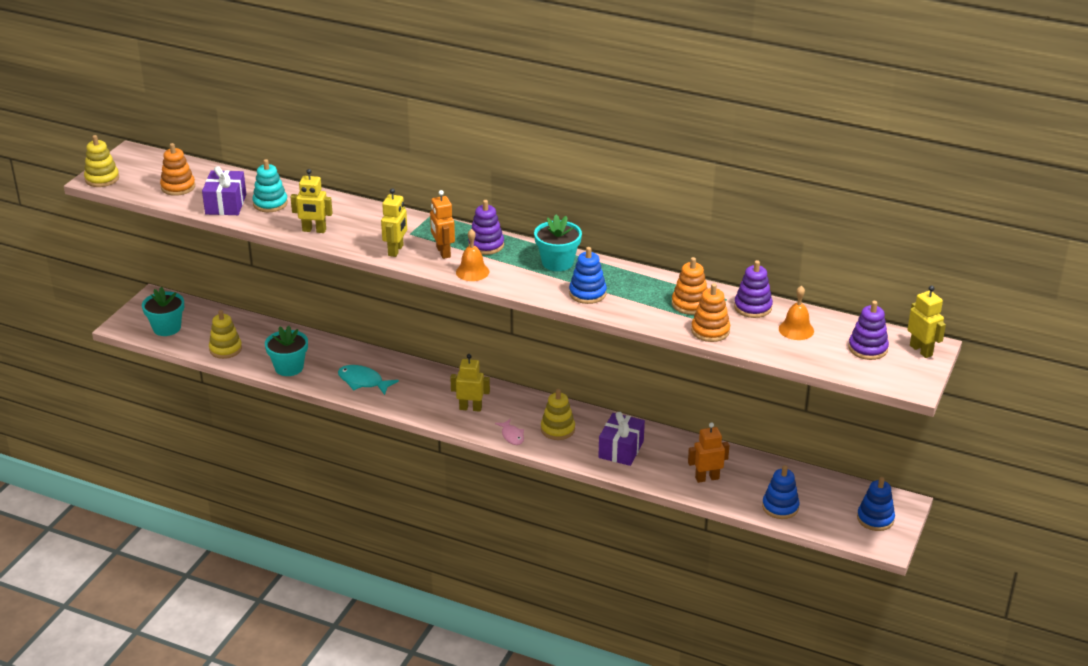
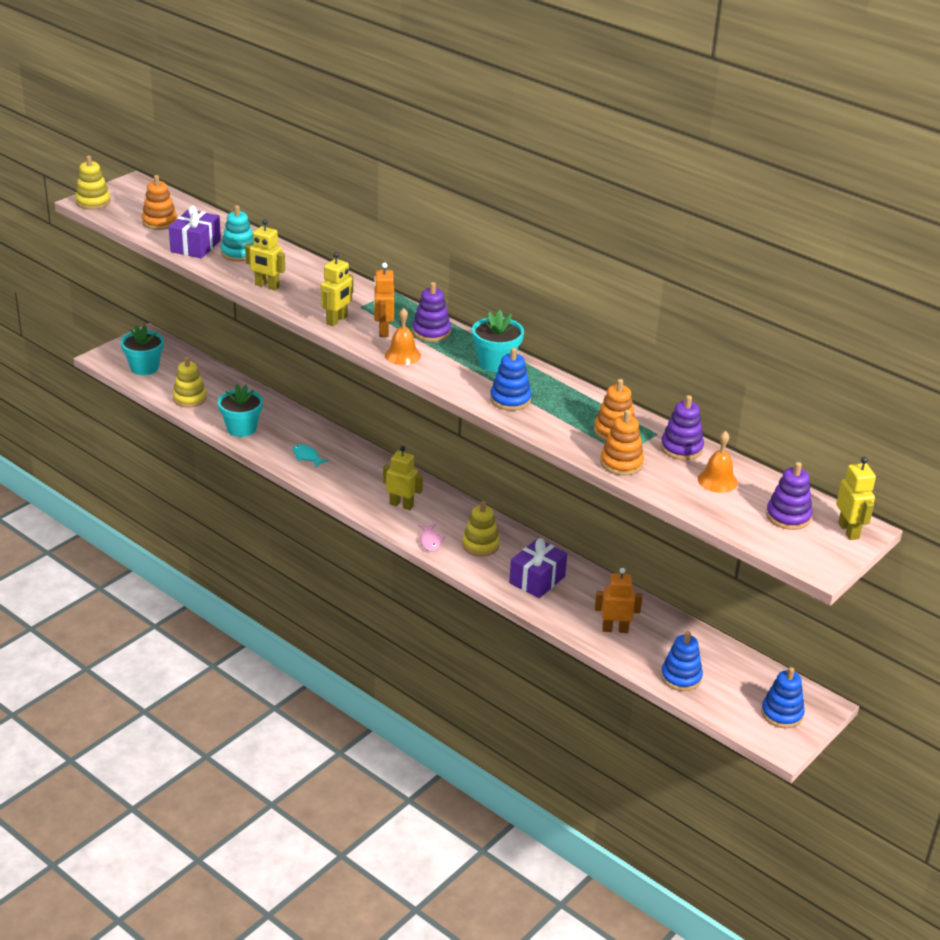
camera: 15 degrees right, 0 degrees up
(363, 381) = (307, 457): turquoise fish -> turquoise fish, size x0.64

